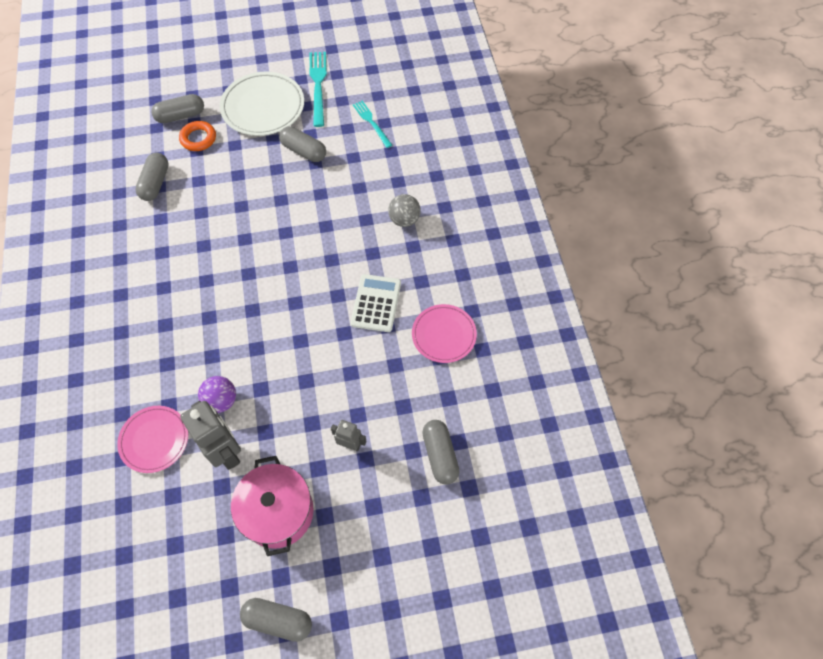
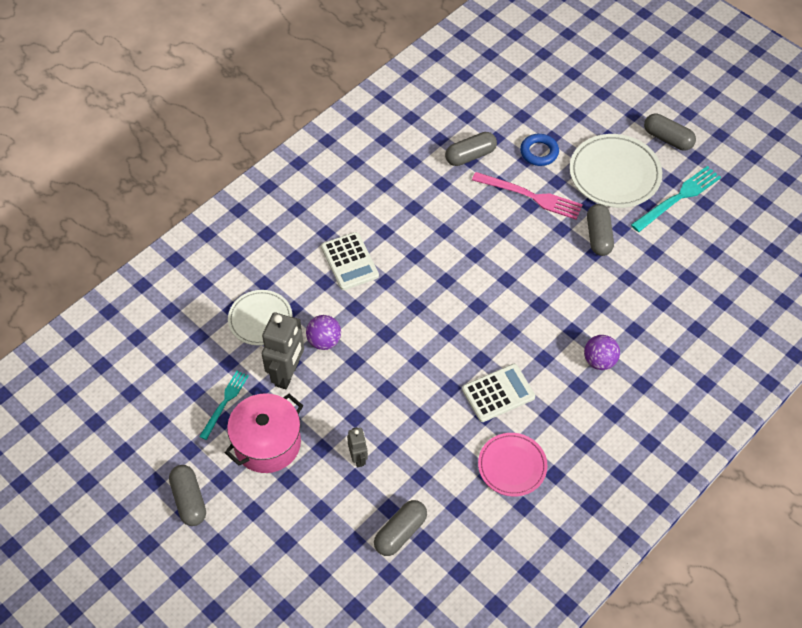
camera: 55 degrees right, 5 degrees down
(154, 440) = (260, 319): pink plate -> white plate
(166, 332) = (349, 261): none -> white calculator
(180, 116) = (549, 123): grey capsule -> grey capsule (667, 139)
(198, 138) = (539, 152): orange ring -> blue ring
(230, 169) = (530, 196): none -> pink fork
(371, 122) = (678, 266): turquoise fork -> turquoise fork (225, 402)
(404, 220) = (599, 360): grey ball -> purple ball

